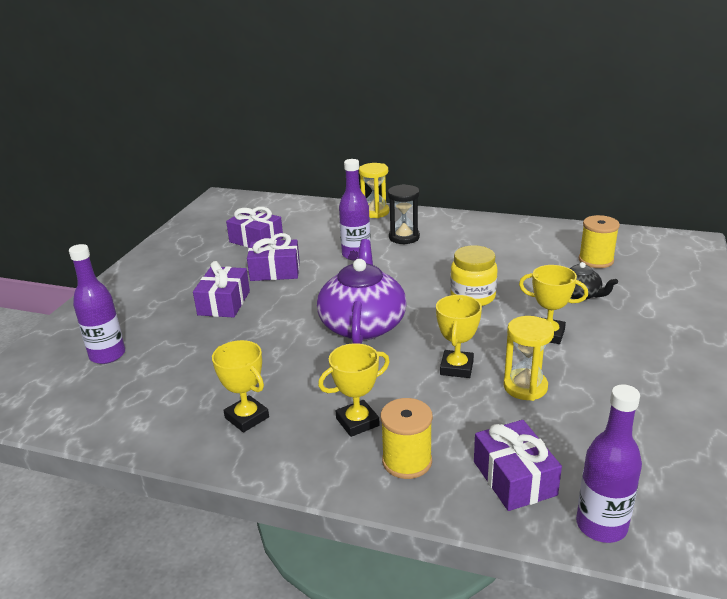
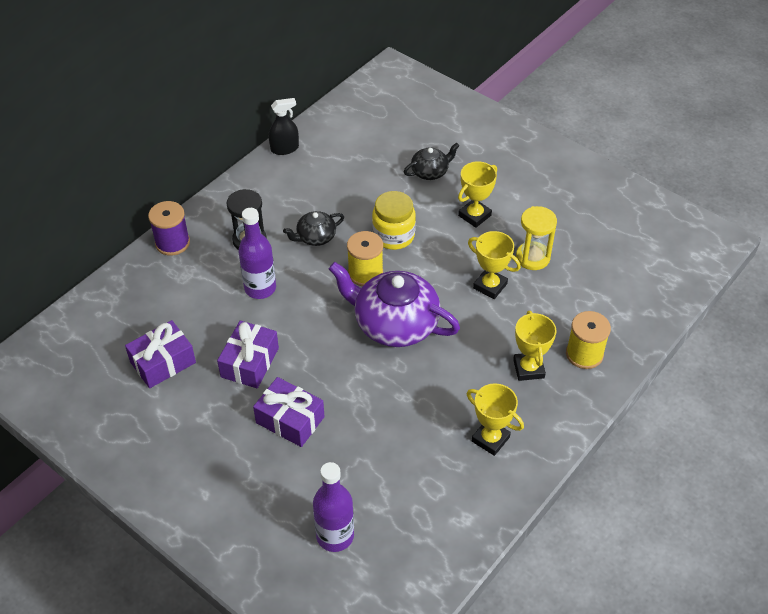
camera: 70 degrees left, 20 degrees up
(247, 417) = (490, 439): yellow trophy -> yellow trophy turned 60 degrees clockwise
(375, 212) = (172, 243): yellow hourglass -> purple spool
(434, 262) = (315, 237): none -> black teapot
(514, 478) = (623, 304): purple gift -> none
(522, 223) = (284, 148): none -> black spray bottle
(596, 260) = (384, 136): yellow spool -> yellow spool (365, 273)
(601, 525) = (676, 282): purple bottle -> none

